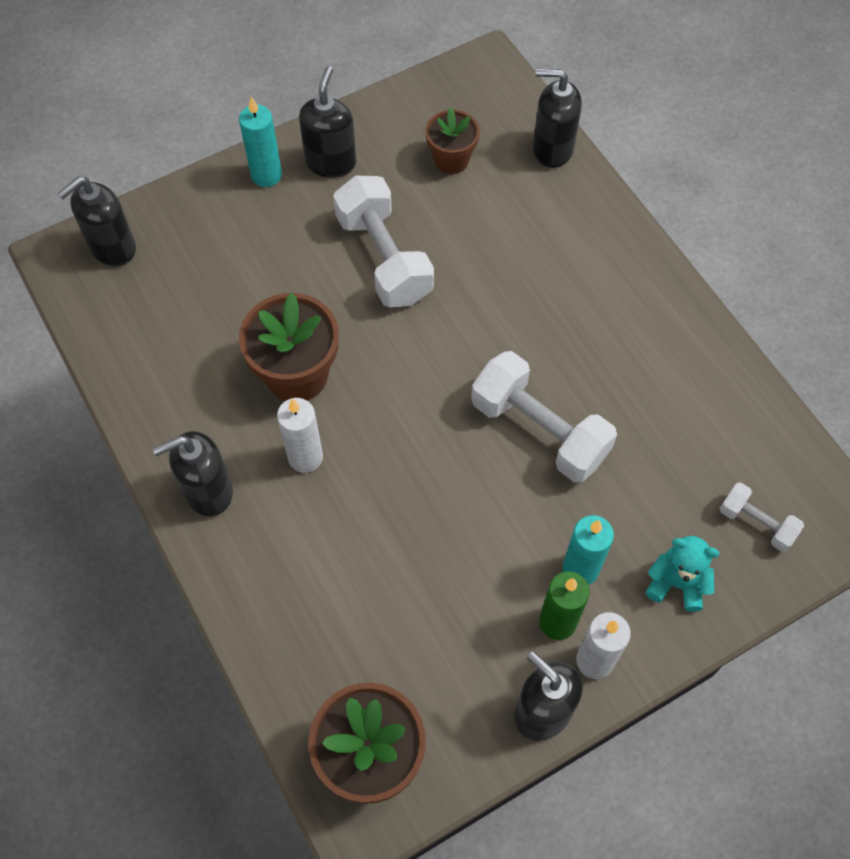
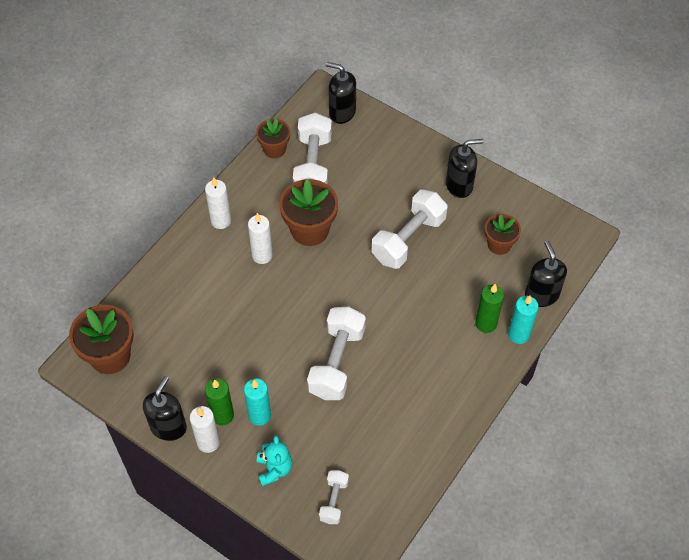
camera: 65 degrees right, 5 degrees down
(121, 363) = (274, 149): none -> brown flower pot
(185, 324) = (313, 165): none -> white dumbbell
(208, 491) = (221, 221): black soap dispenser -> white candle
(266, 175) = (431, 159): turquoise candle -> turquoise candle (518, 334)
(565, 227) = (486, 324): none -> green candle

